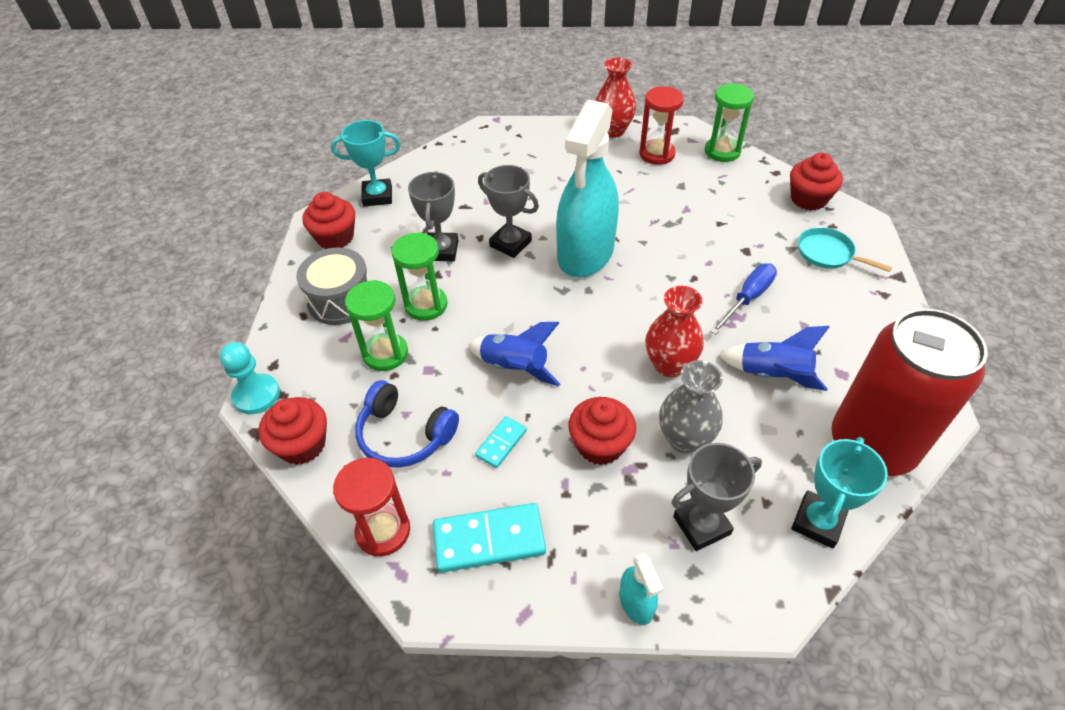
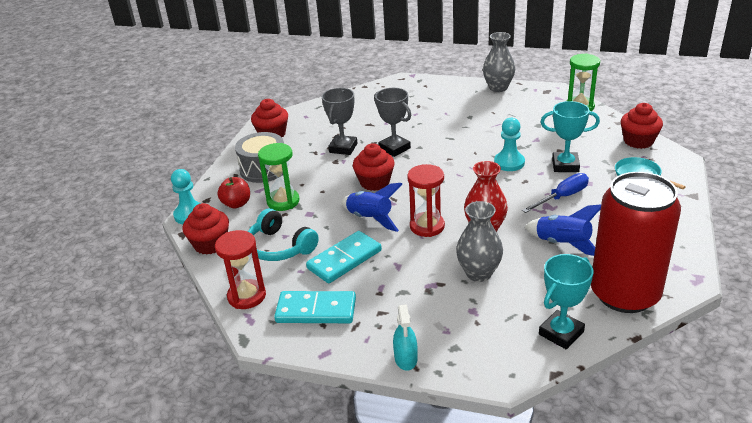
camera: 15 degrees right, 15 degrees down
(320, 366) = (236, 204): none -> red apple
(377, 196) = (310, 113): turquoise trophy -> turquoise trophy (565, 165)
(404, 435) = (279, 247): blue headphones -> turquoise headphones
(426, 305) = (321, 177): green hourglass -> none
(501, 443) = (344, 259): turquoise domino -> turquoise domino, size x1.82
(586, 253) = (448, 158): turquoise spray bottle -> none
(600, 445) = (415, 269): red cupcake -> red cupcake (375, 182)
(613, 131) = (498, 88): red vase -> grey vase
(657, 154) = (526, 104): red hourglass -> red hourglass (427, 226)
(665, 251) = (509, 163): none -> turquoise pawn
(701, 525) = (471, 323): grey trophy -> none

